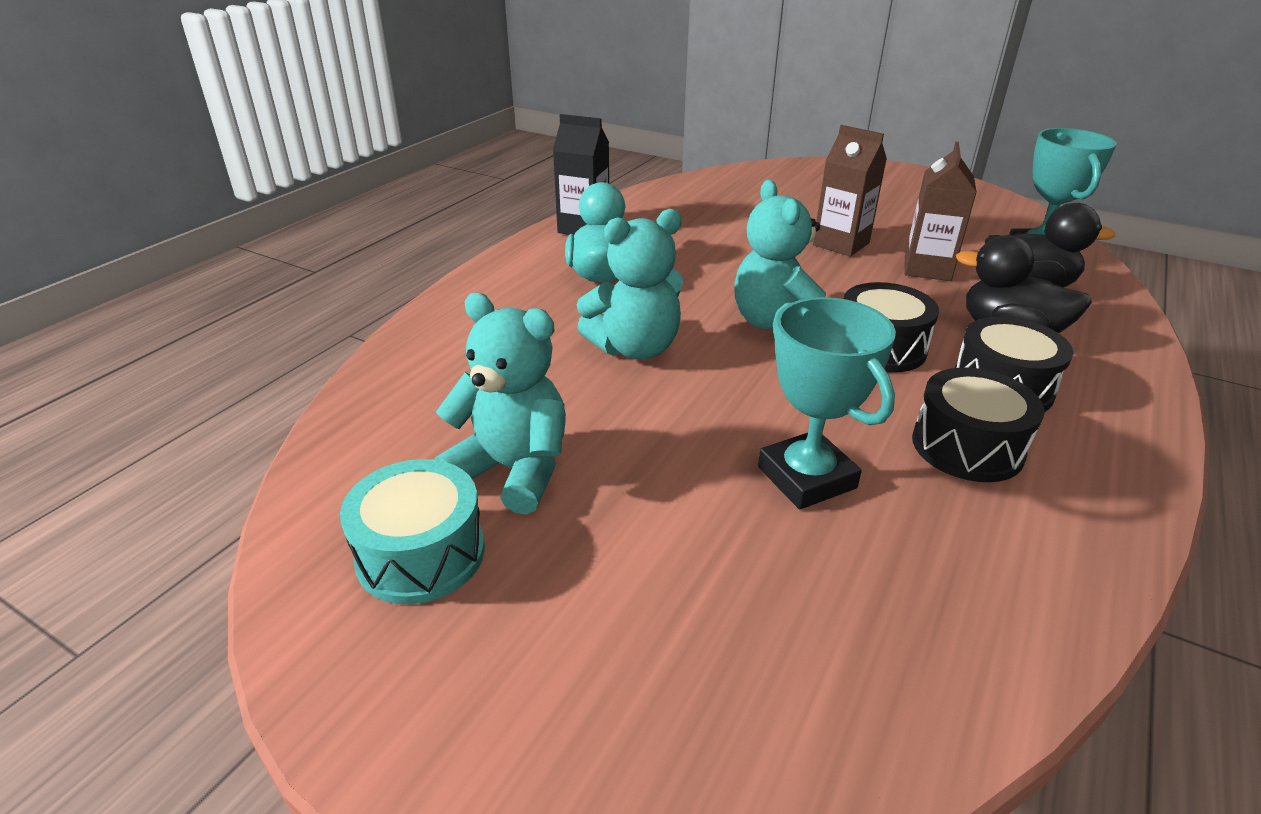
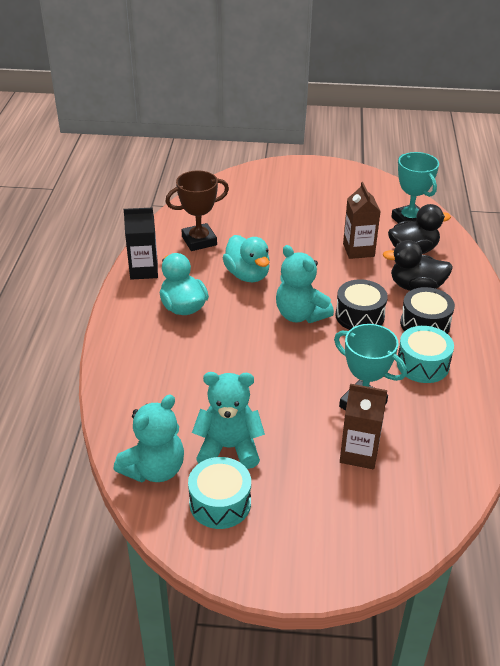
camera: 25 degrees left, 5 degrees up
(635, 348) = (237, 355): turquoise teddy bear -> turquoise teddy bear (154, 469)
(685, 214) = (199, 241): none -> brown trophy
(726, 261) = (247, 275): none -> turquoise duck
(841, 244) = (304, 242): brown carton -> brown carton (359, 453)
(967, 446) = (422, 364): black drum -> turquoise drum

